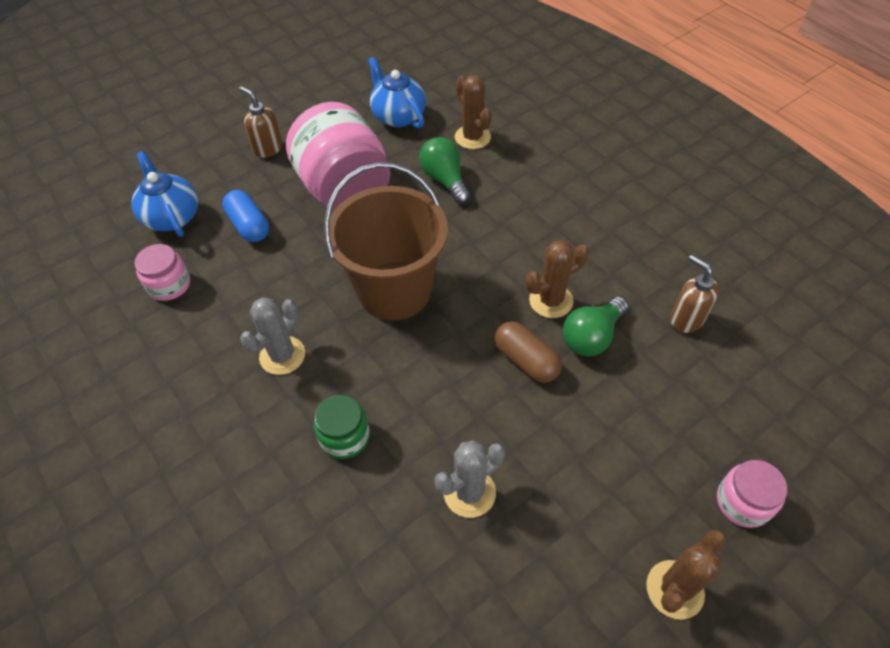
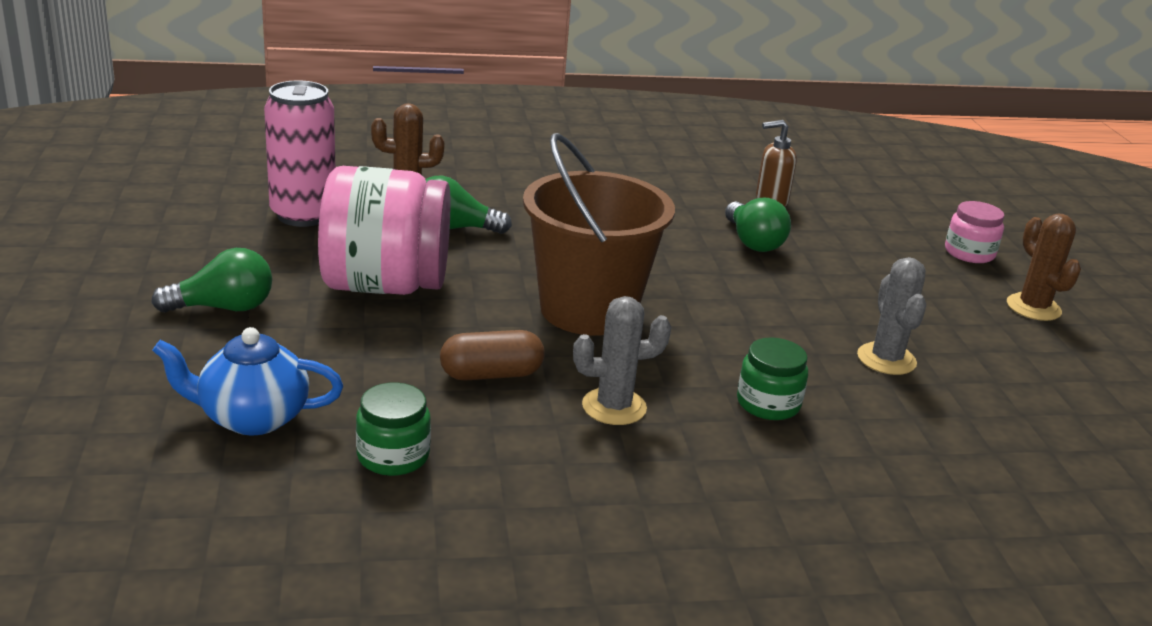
camera: 65 degrees left, 25 degrees down
(169, 285) = (393, 456): pink jar -> green jar
(249, 226) = (358, 364): blue capsule -> none
(268, 148) = (223, 308): brown soap dispenser -> green light bulb
(282, 355) = (614, 407): grey cactus -> grey cactus turned 75 degrees counterclockwise
(398, 116) = (303, 215): blue teapot -> pink can
(526, 360) = (753, 279): brown capsule -> brown capsule (491, 374)
(551, 301) = (690, 242): brown cactus -> none

